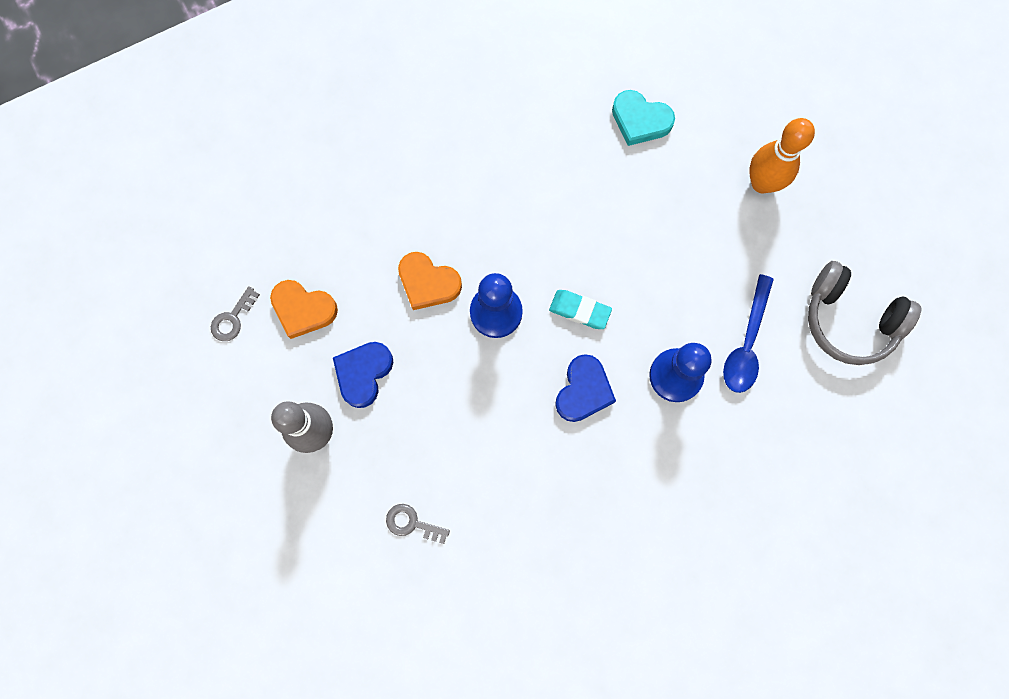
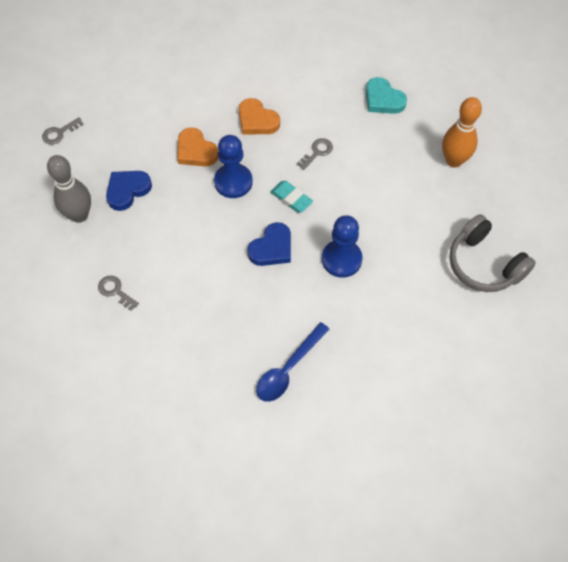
camera: 20 degrees right, 15 degrees down
(303, 309) = (107, 141): orange heart -> orange heart (257, 120)
(586, 230) = (317, 152): none -> grey key
(746, 343) = (401, 255): blue spoon -> blue spoon (288, 368)

